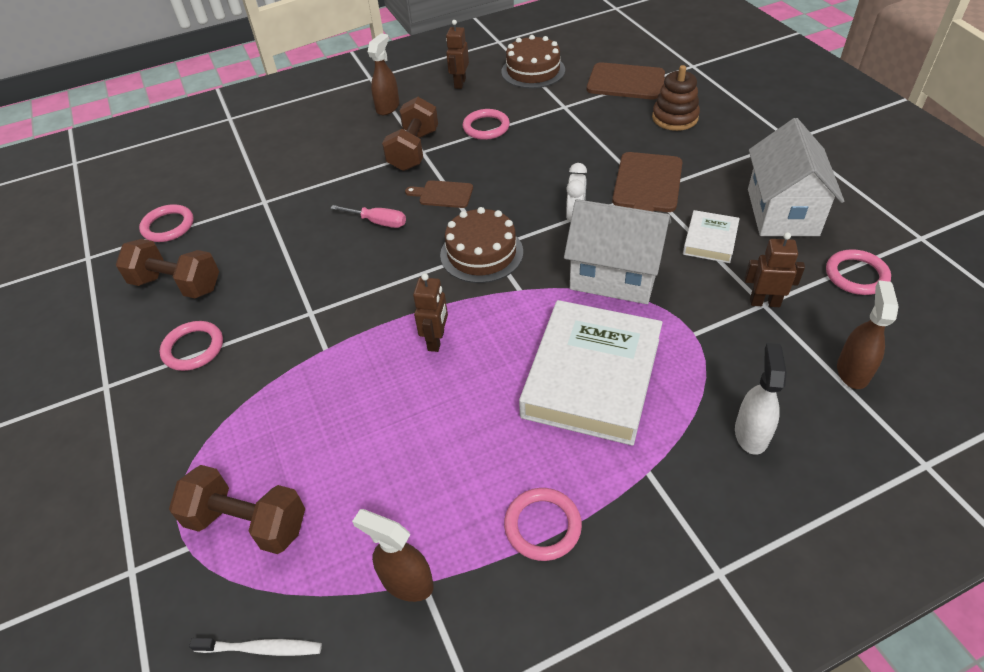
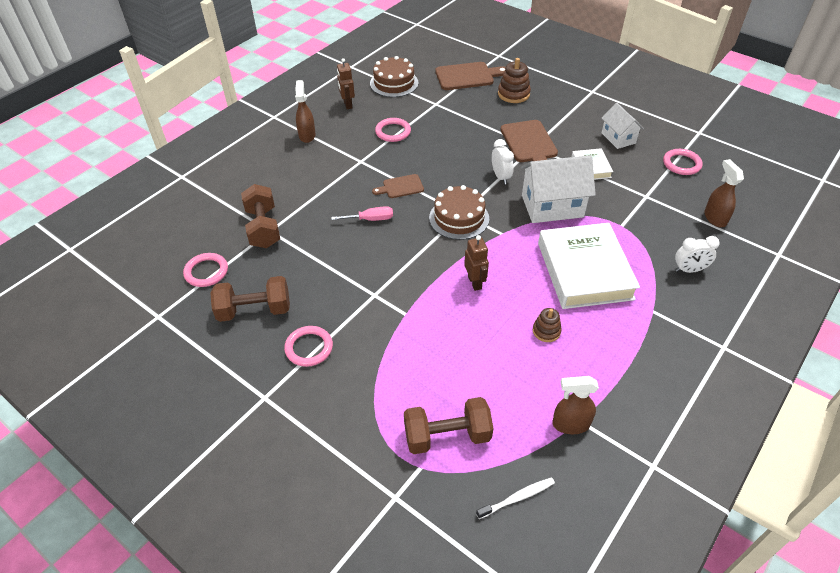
camera: 30 degrees left, 0 degrees up
(414, 150) = (354, 162): brown dumbbell -> brown dumbbell (263, 228)
(476, 439) = (546, 331): none -> brown stacking toy
(542, 526) = (620, 362): pink ring -> none
(751, 433) = (689, 270): white spray bottle -> white clock
(764, 302) = (646, 195): brown robot -> none
(782, 212) = (618, 138): white house -> white house, size x0.59

